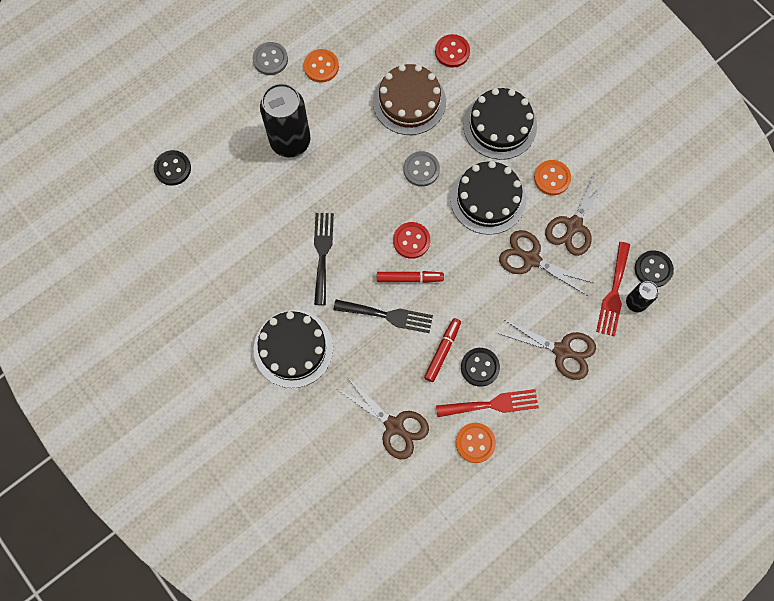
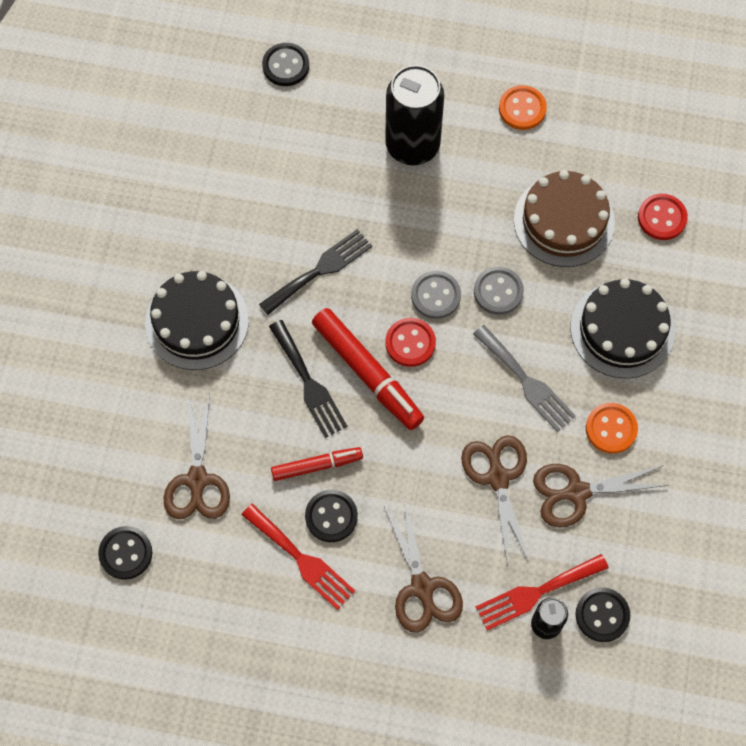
camera: 50 degrees right, 5 degrees down
(270, 59) = (484, 57): grey button -> grey button (435, 296)
(405, 503) = (125, 553): none -> black button
(409, 278) = (367, 373): red marker -> red marker, size x1.68
(475, 443) = (245, 574): orange button -> none
(488, 198) = (526, 382): black cake -> grey fork

